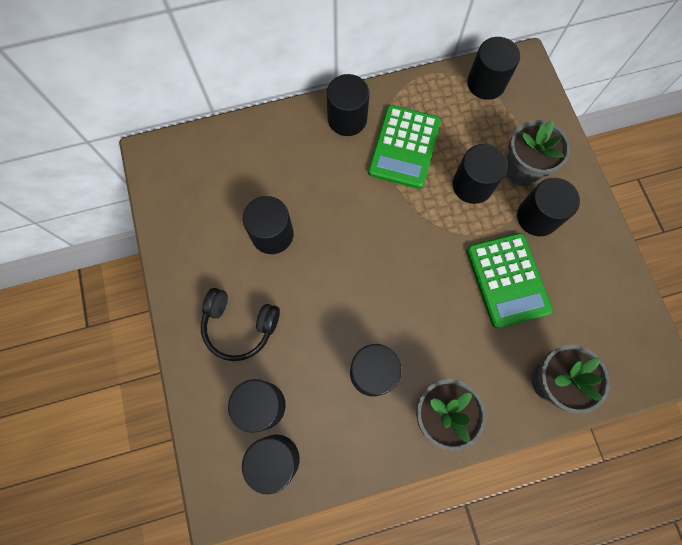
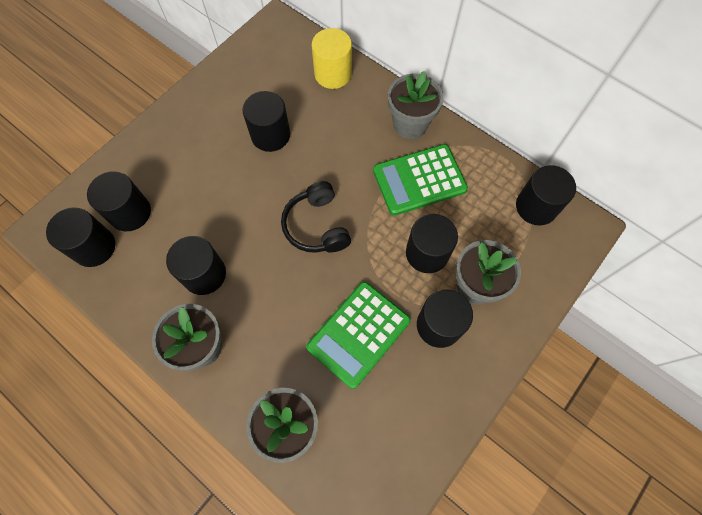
camera: 55 degrees right, 5 degrees down
(239, 326) = (182, 160): black headphones -> black headphones (316, 226)
(248, 144) = (333, 74): none -> yellow cylinder
(347, 119) = (410, 124): black cylinder -> grey flower pot

